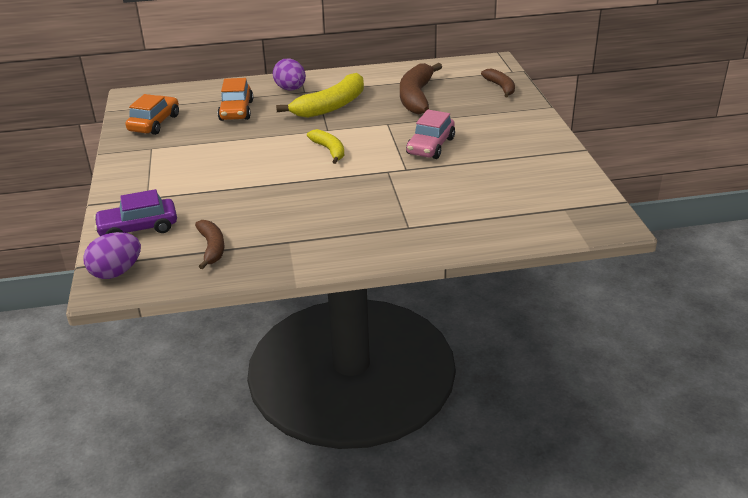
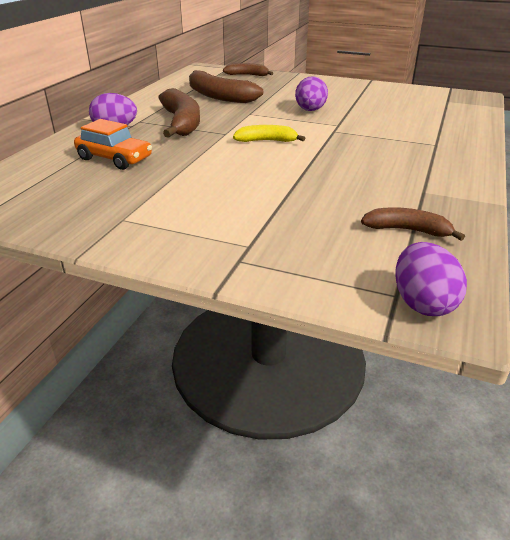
camera: 60 degrees left, 0 degrees up
(138, 228) = (321, 266): purple car -> none
(154, 123) = (60, 205): orange car -> none
(331, 106) = (181, 123): yellow banana -> brown banana
(430, 146) = (310, 110): pink car -> purple egg

